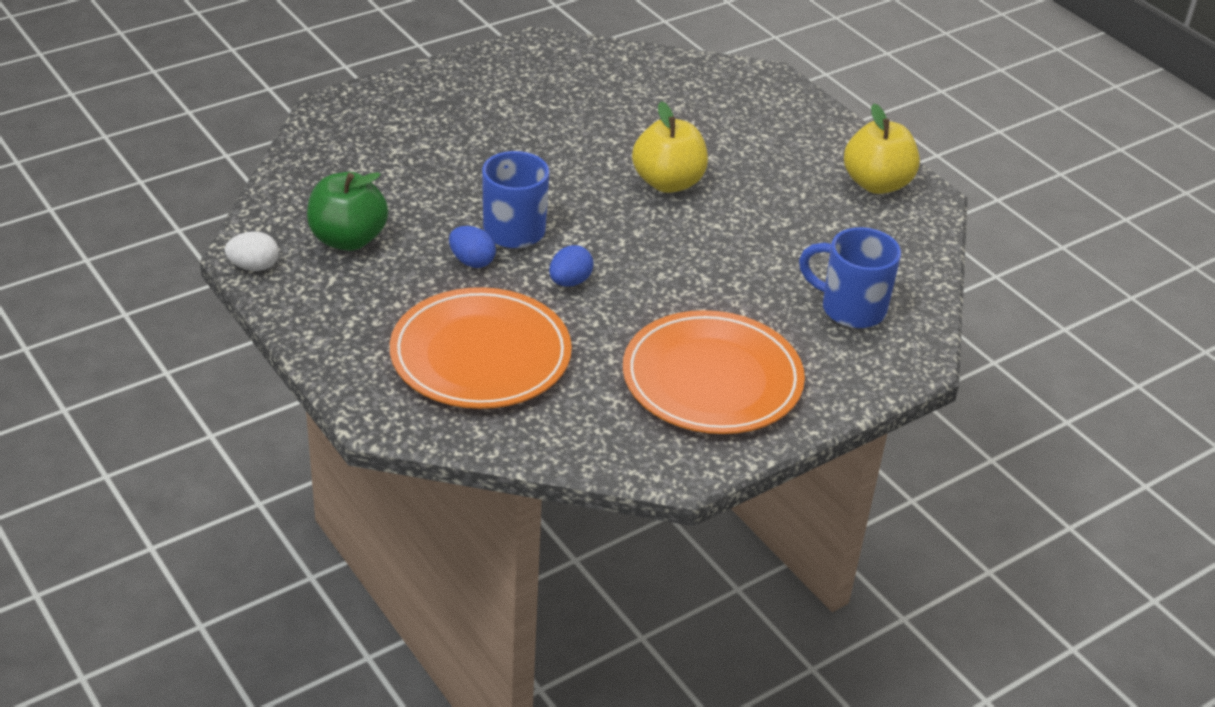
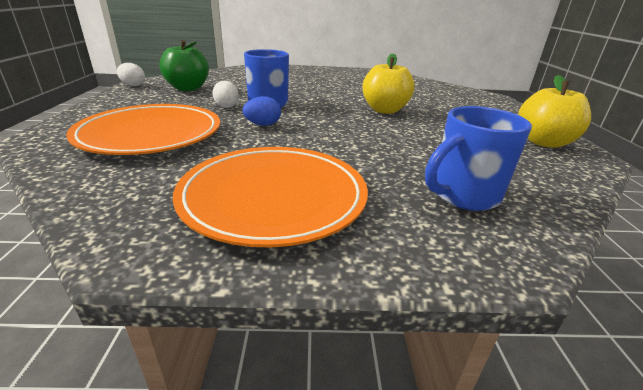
camera: 35 degrees right, 10 degrees down
(472, 261) = (226, 106): blue egg -> white egg
(850, 309) = (462, 196): blue mug -> blue mug turned 90 degrees counterclockwise

